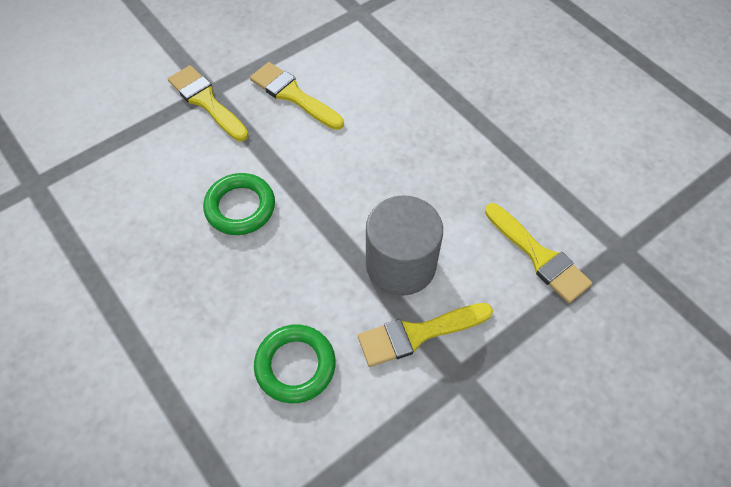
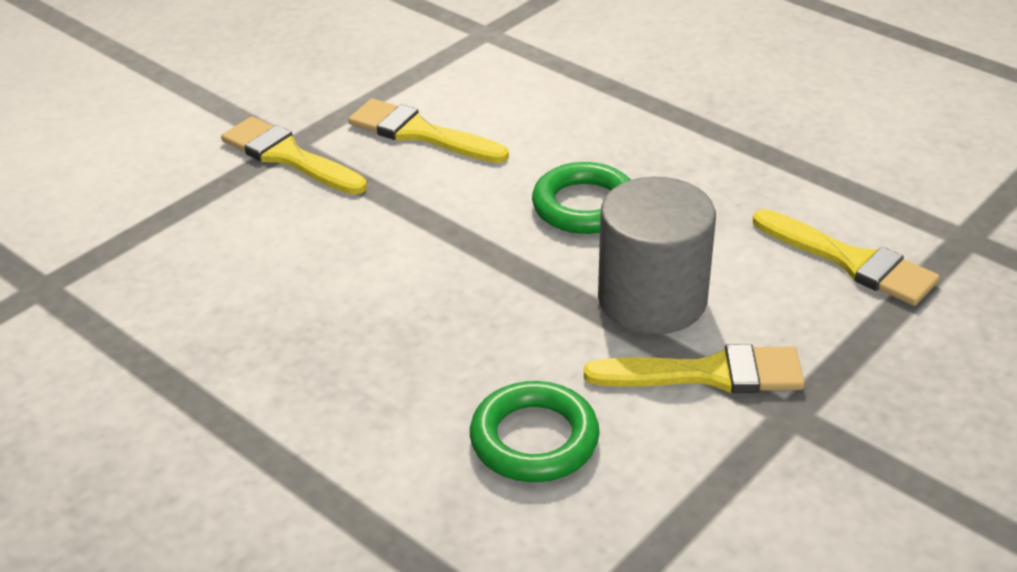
camera: 10 degrees left, 20 degrees down
(240, 207) = (383, 269): green ring -> green ring (584, 206)
(418, 334) = (708, 374): yellow brush -> yellow brush turned 150 degrees counterclockwise

